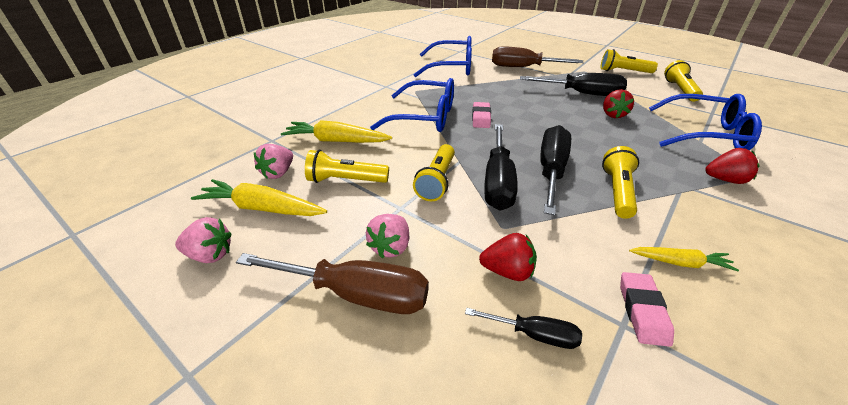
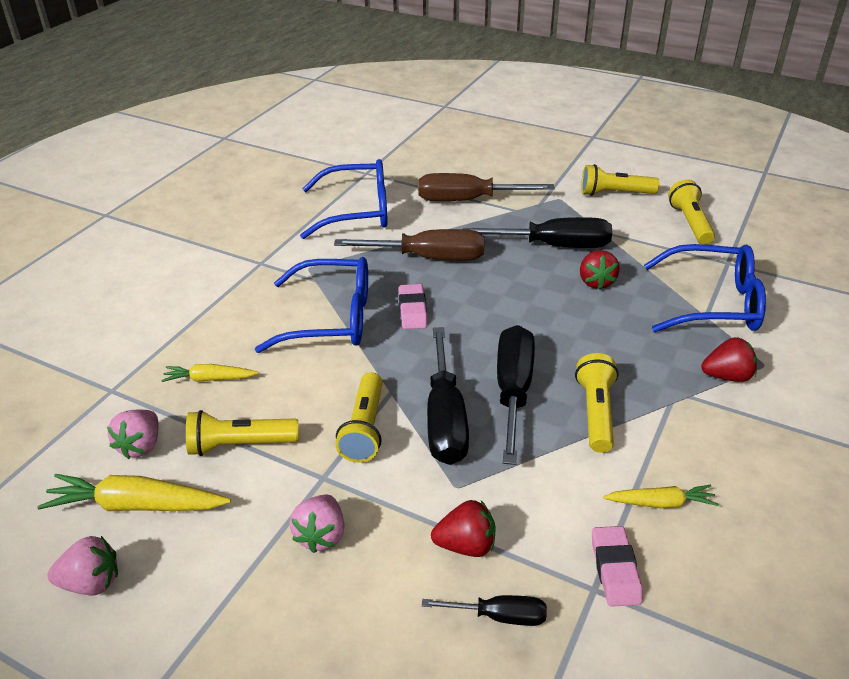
camera: 10 degrees left, 0 degrees up
(336, 141) = (209, 379): yellow carrot -> yellow carrot, size x0.59
(355, 294) = (291, 603): brown screwdriver -> brown screwdriver (428, 258)

